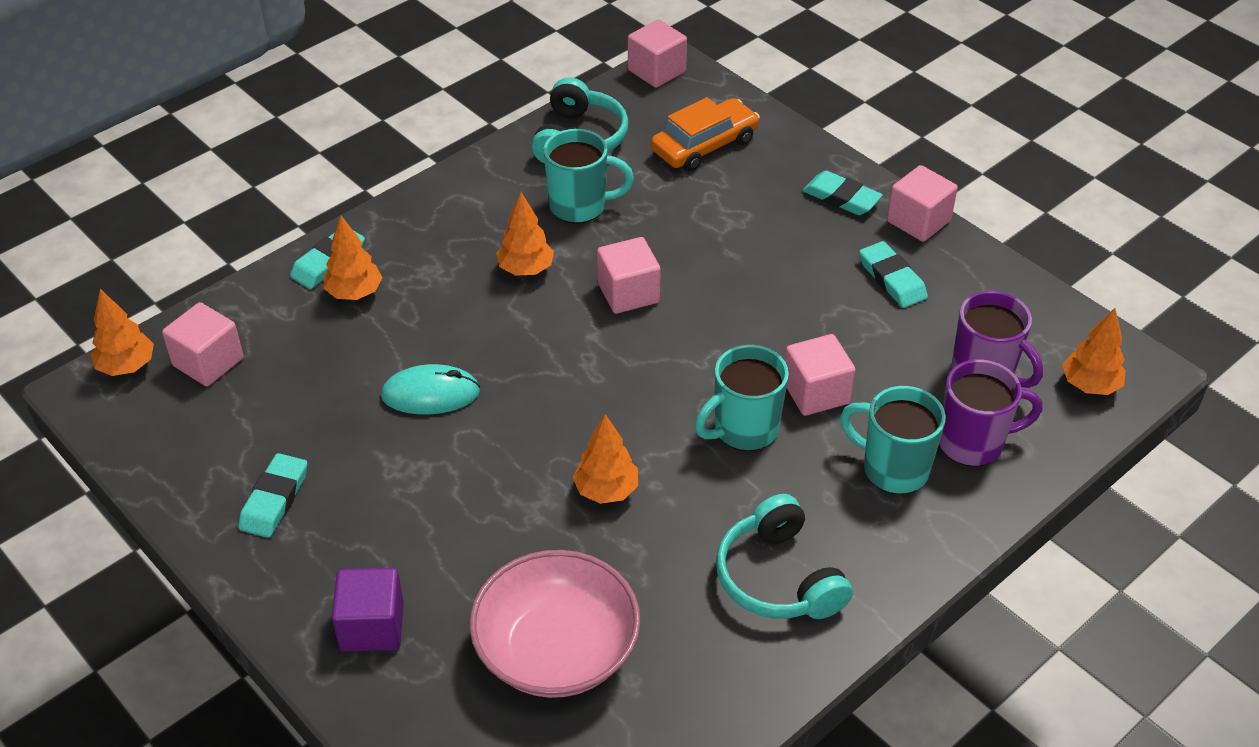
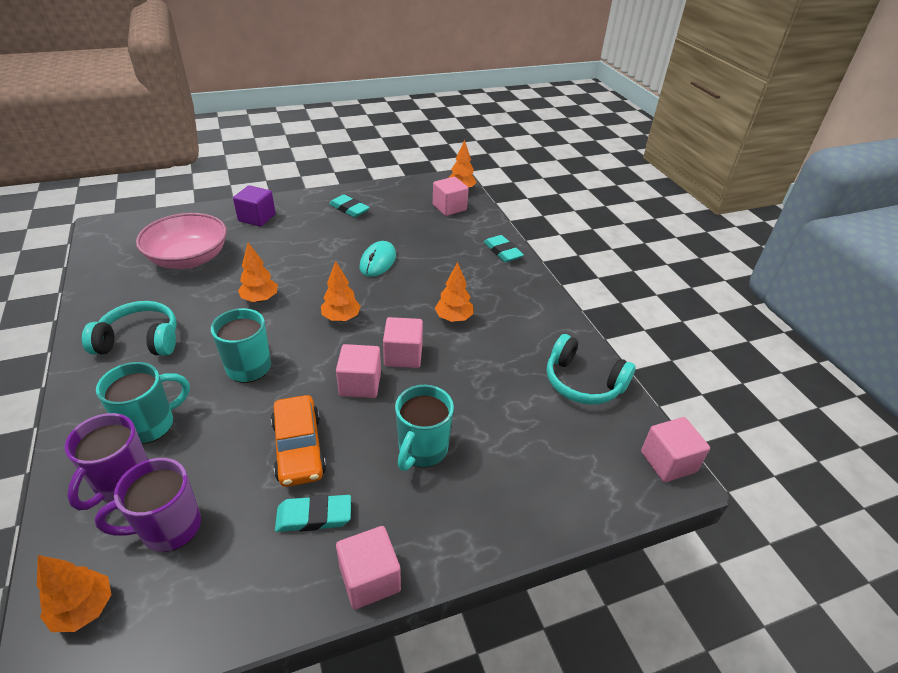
camera: 110 degrees right, 5 degrees down
(355, 293) = (472, 255): orange tree -> orange tree (341, 318)
(580, 206) = (503, 359): turquoise mug -> turquoise mug (422, 450)
(704, 145) = (548, 456): orange car -> orange car (299, 448)
(816, 392) = (245, 413): pink cube -> pink cube (360, 384)
(841, 198) = (434, 528): turquoise eraser -> none

